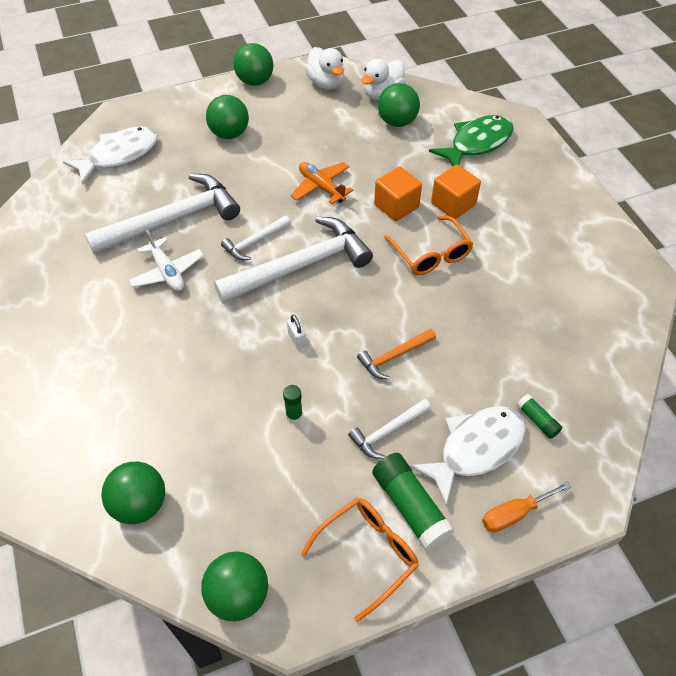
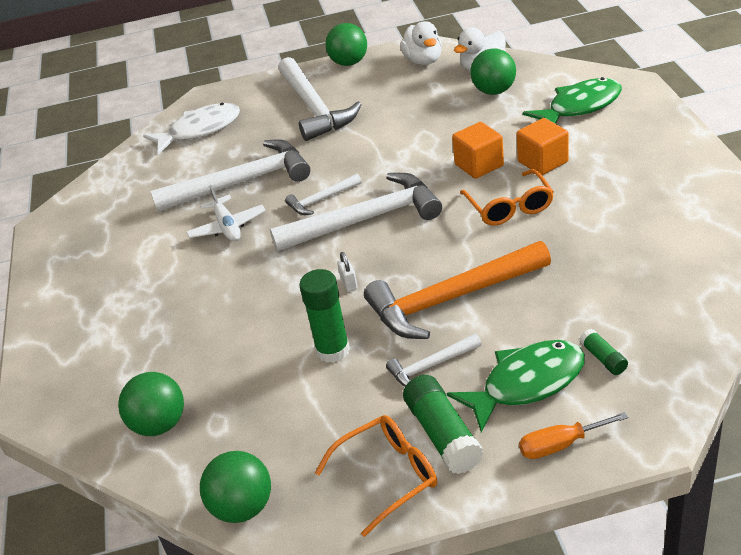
camera: 15 degrees right, 15 degrees down
(229, 134) = (314, 108): green ball -> white hammer
(294, 415) = (333, 350): green glue stick -> green glue stick, size x1.88
(321, 187) = (401, 151): orange plane -> none
(394, 356) = (450, 299): orange hammer -> orange hammer, size x2.08
(475, 449) = (526, 384): white fish -> green fish

